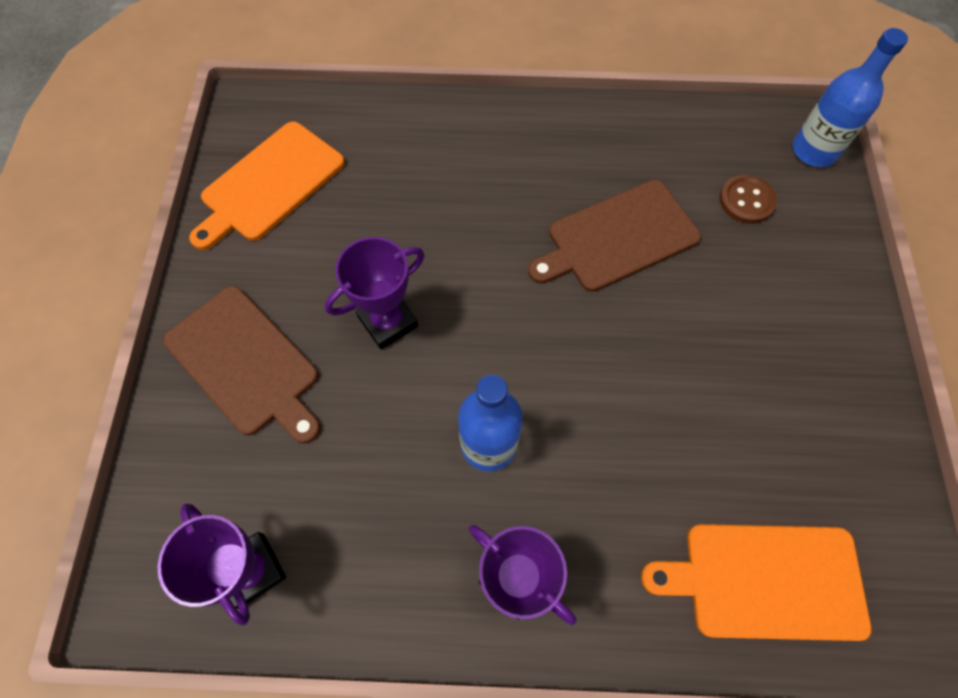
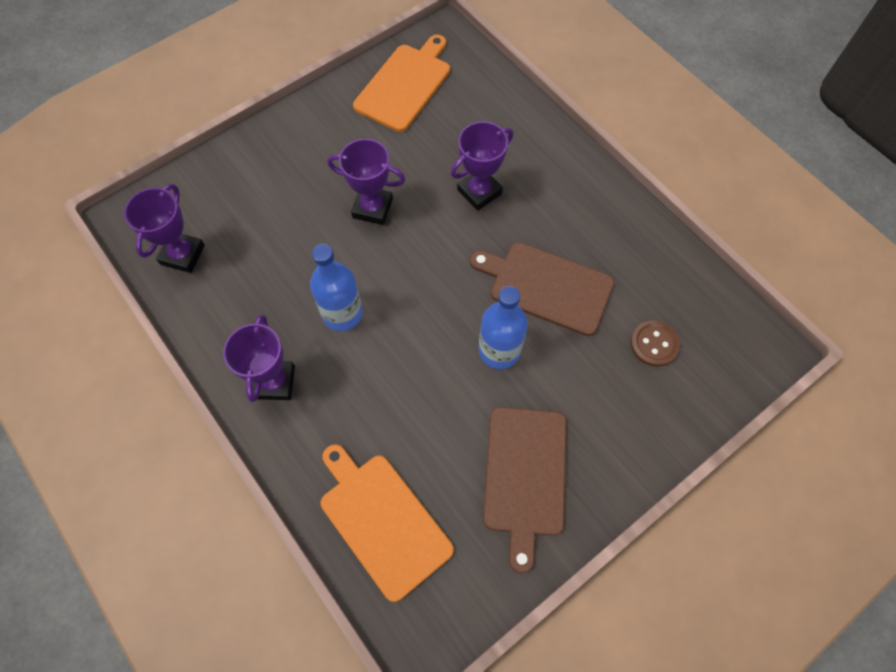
camera: 50 degrees right, 0 degrees up
(245, 363) = (288, 162): brown cutting board -> brown cutting board (525, 476)
(269, 184) = (405, 85): orange cutting board -> orange cutting board turned 120 degrees clockwise
(462, 214) = (479, 192): none -> purple trophy
(814, 151) = (745, 361): blue bottle -> blue bottle (499, 350)

